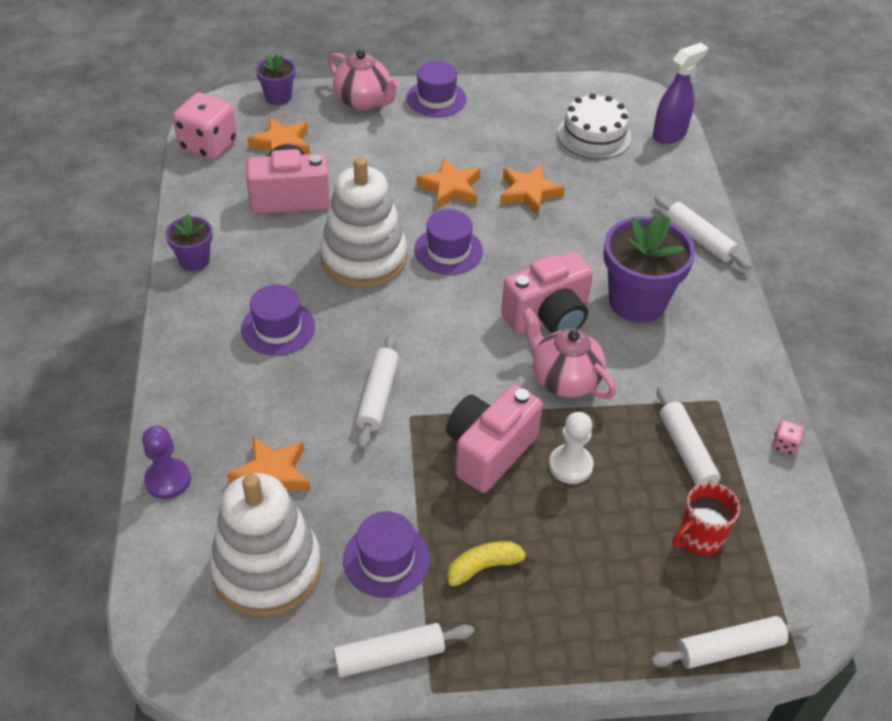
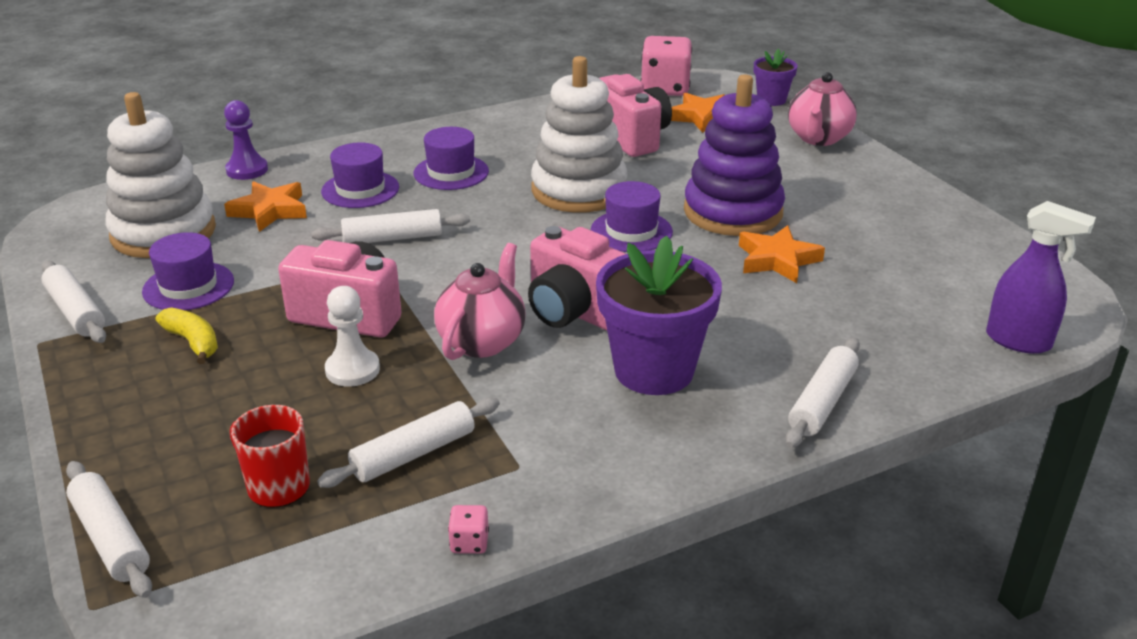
camera: 70 degrees right, 15 degrees down
(194, 260) = (508, 119): purple flower pot -> none
(436, 98) = (875, 173): purple hat -> purple hat (360, 189)
(450, 188) = (733, 212): orange star -> purple stacking toy
(594, 135) = (940, 283): white cake -> none

